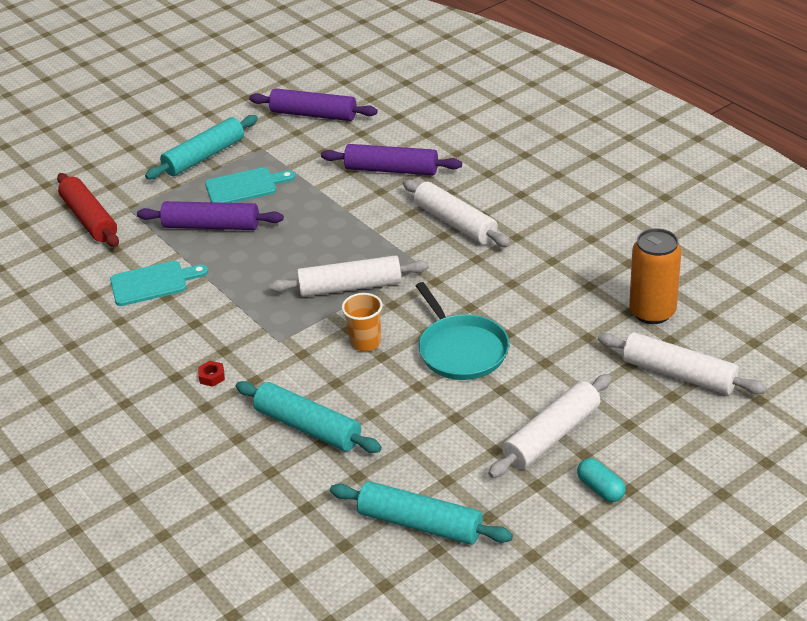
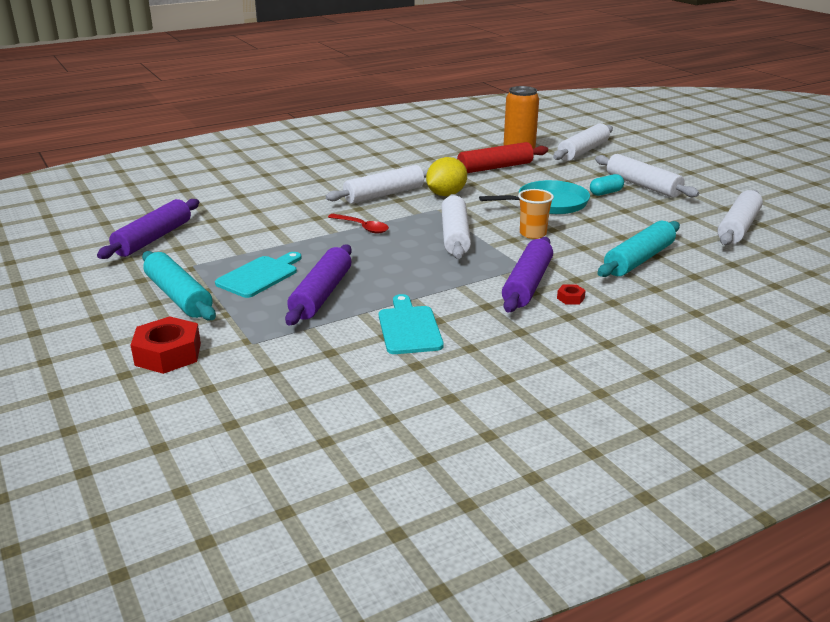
camera: 85 degrees left, 10 degrees down
(89, 219) = (254, 370): red rolling pin -> red rolling pin (495, 168)
(114, 176) = (168, 354): none -> red nut
(245, 187) = (260, 276): turquoise cutting board -> turquoise cutting board turned 45 degrees clockwise
(360, 223) = (362, 227): none -> red spoon
(391, 170) = (286, 211): purple rolling pin -> purple rolling pin (527, 284)
(420, 523) = (738, 227): turquoise rolling pin -> white rolling pin
(468, 267) = (446, 194): none -> yellow lemon
(600, 488) = (691, 178): turquoise capsule -> turquoise capsule (605, 193)

